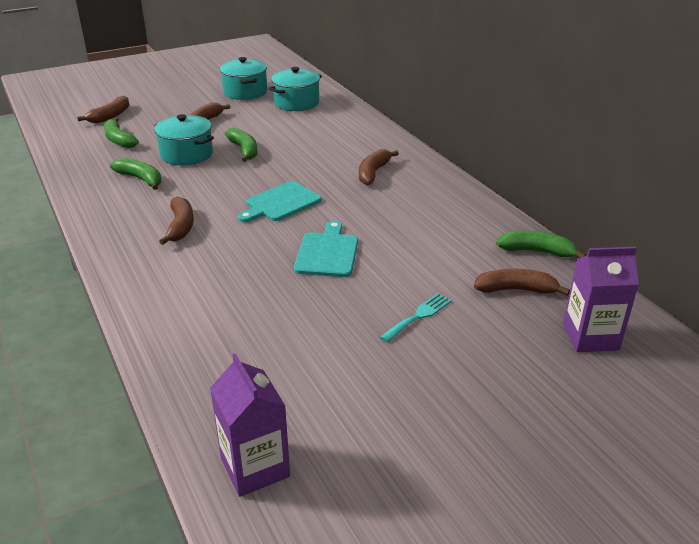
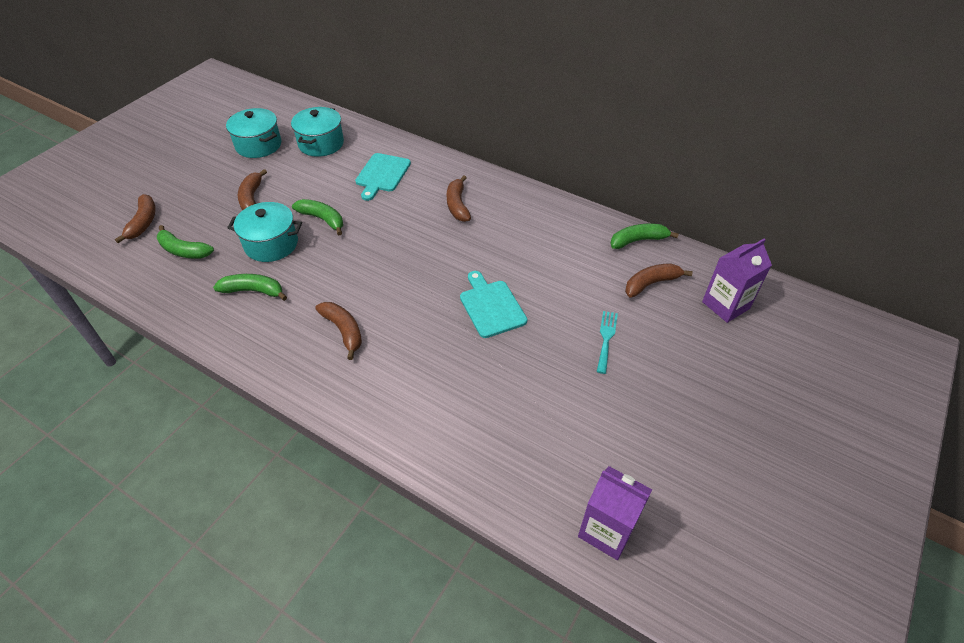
camera: 30 degrees left, 15 degrees up
(280, 203) = (408, 268): turquoise cutting board -> turquoise cutting board (382, 174)

